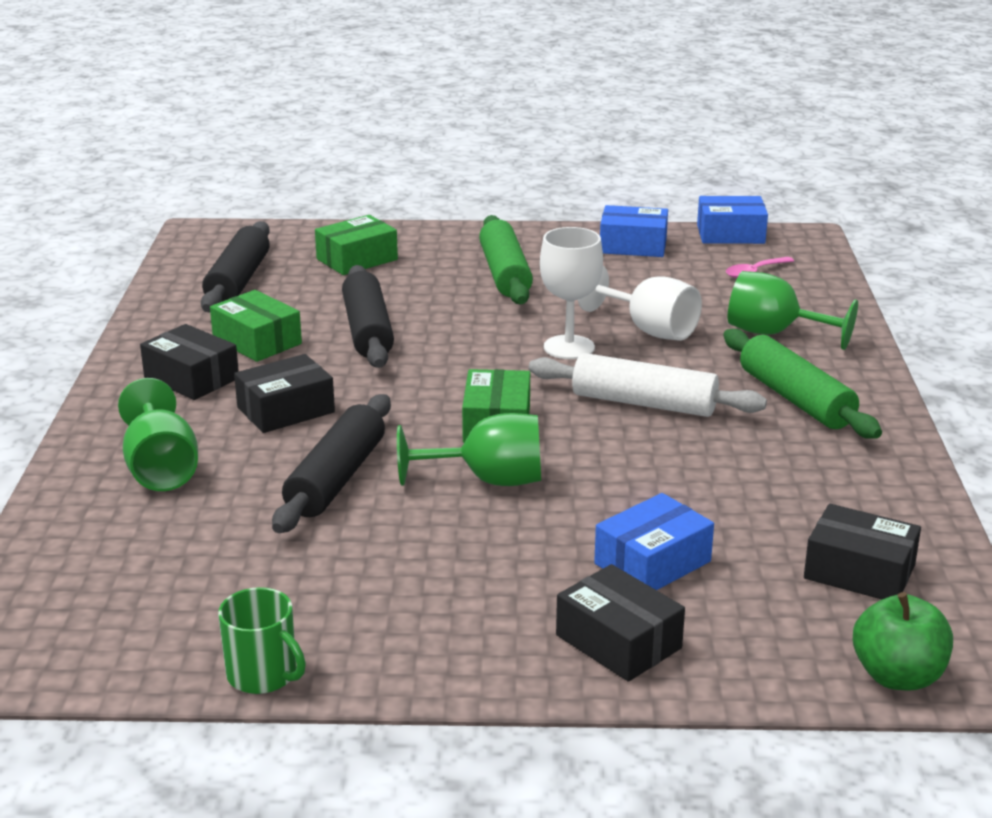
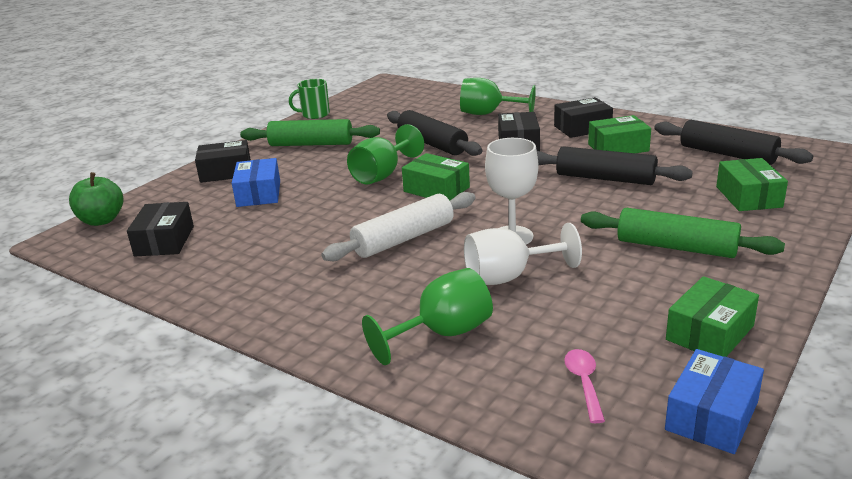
camera: 125 degrees right, 0 degrees up
(633, 245) = (710, 333): blue box -> green box
(795, 399) = (336, 297): green rolling pin -> green rolling pin (311, 144)
(859, 572) = (164, 241): black box -> black box turned 60 degrees counterclockwise

